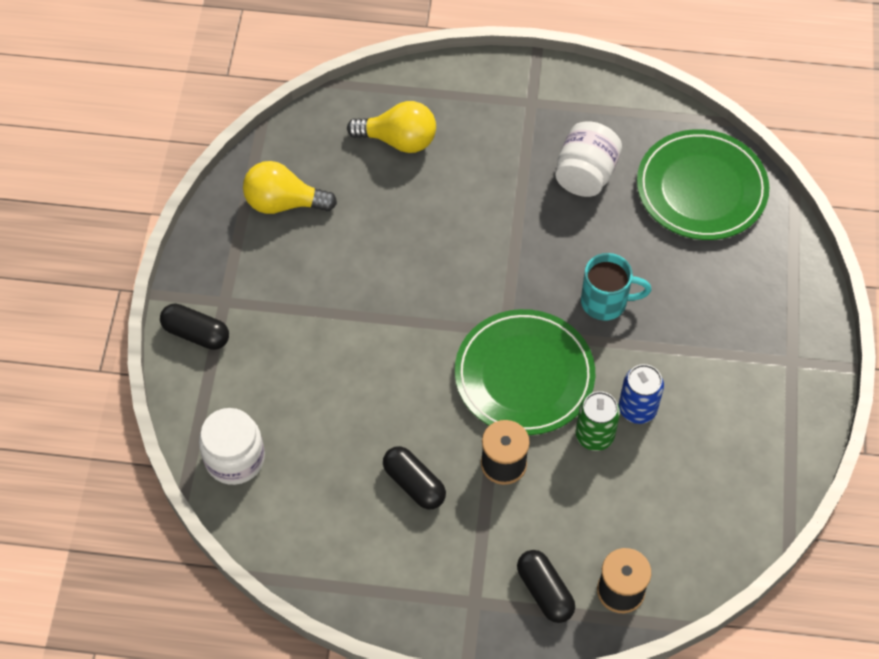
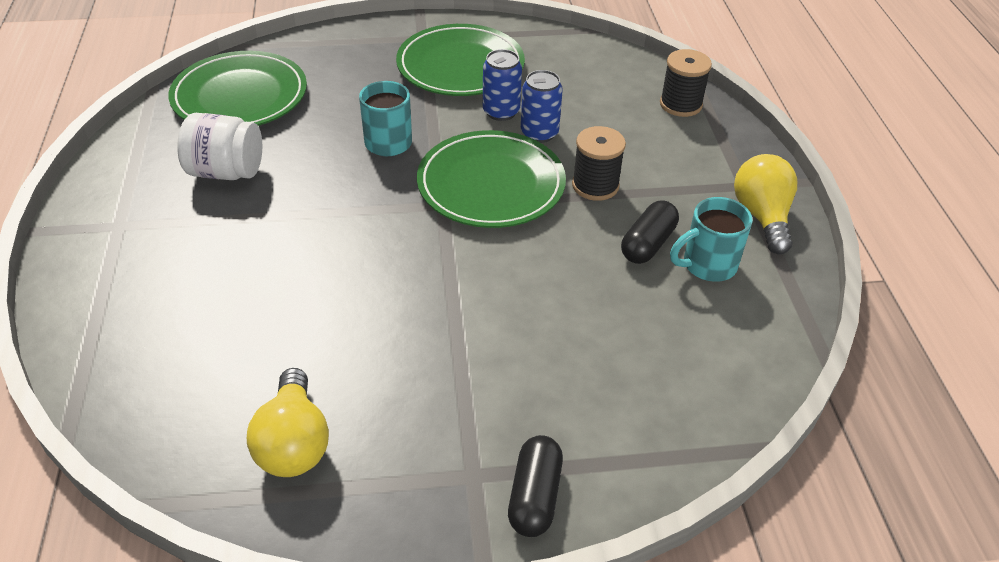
camera: 105 degrees left, 15 degrees down
(235, 458) = (694, 405): white jar -> none
(375, 524) = (707, 265): none -> turquoise mug
(399, 140) = (177, 336): yellow light bulb -> yellow light bulb (762, 216)
(545, 591) = (707, 145): black capsule -> none
(594, 435) = (539, 133): green can -> blue can
(728, 387) = (460, 66): none -> green plate

